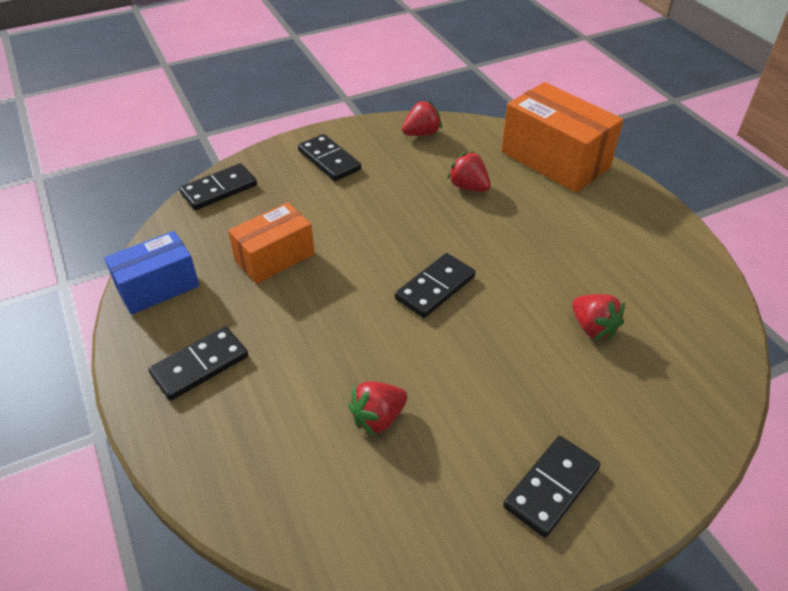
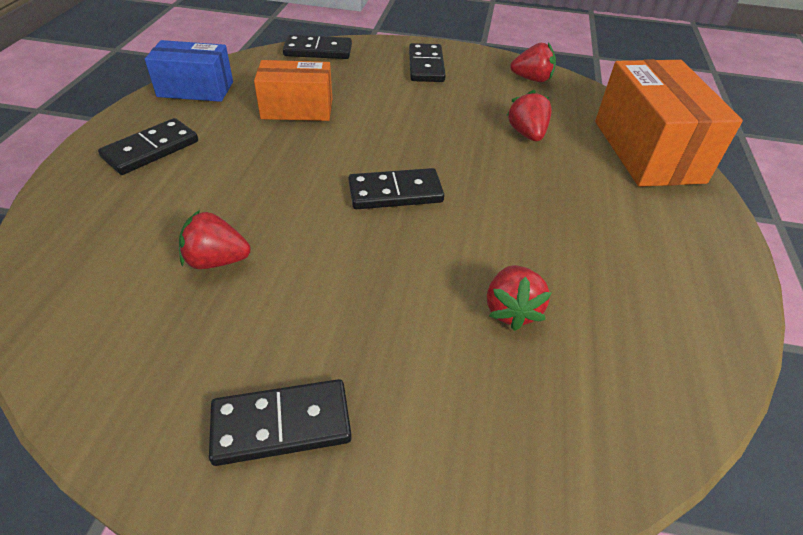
camera: 35 degrees right, 0 degrees up
(200, 365) = (151, 150): black domino -> black domino turned 45 degrees counterclockwise

